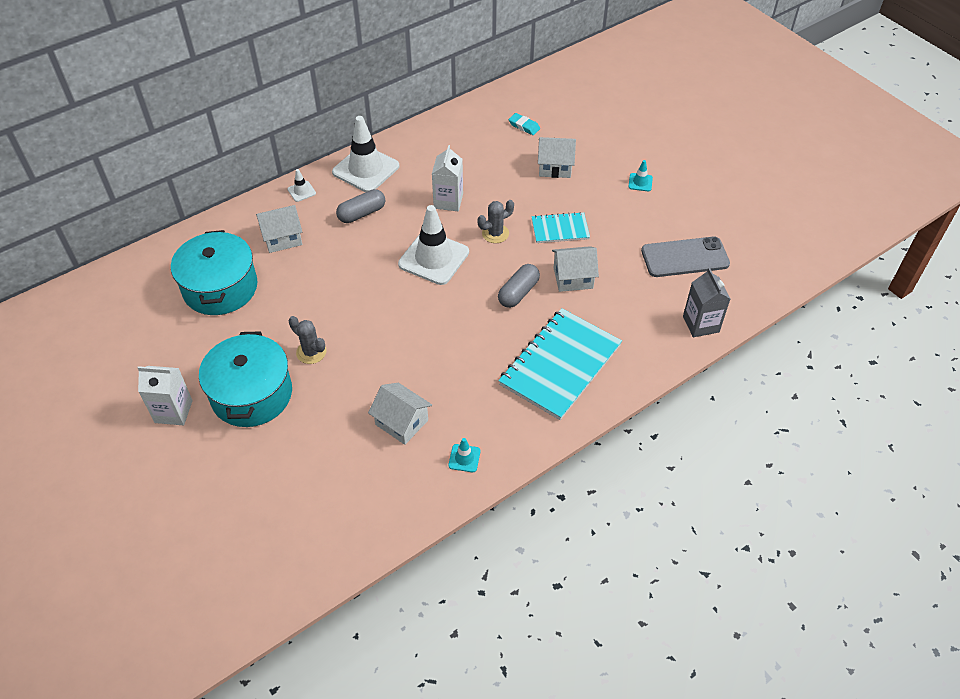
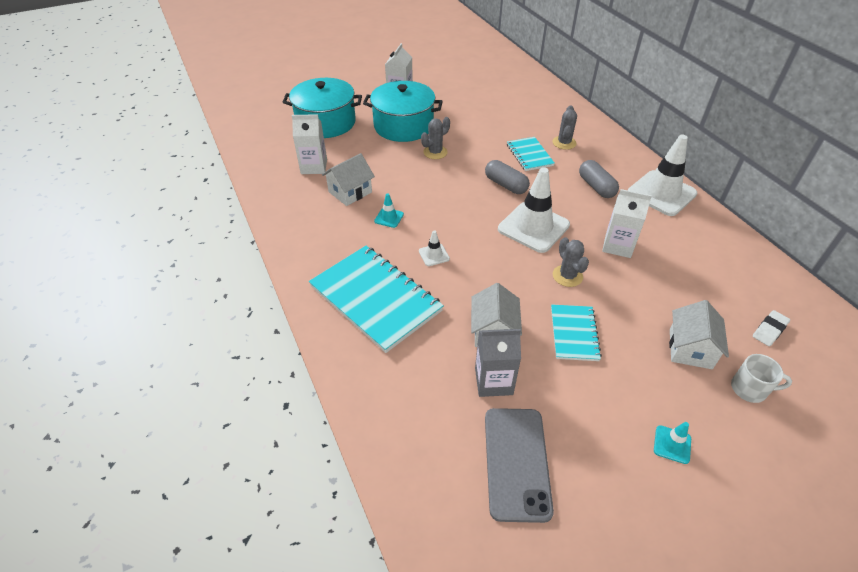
camera: 100 degrees right, 5 degrees down
(220, 288) = (510, 114): turquoise pot -> turquoise pot (326, 122)
(282, 238) = (564, 143): white house -> grey cactus
(301, 191) = (624, 154): white traffic cone -> white traffic cone (434, 255)
(309, 266) = (529, 155): none -> turquoise notebook
(355, 474) = (314, 167): none -> white carton
(464, 458) = (301, 222): turquoise traffic cone -> turquoise traffic cone (389, 218)
(518, 293) = (478, 282): grey capsule -> grey capsule (506, 185)
(524, 126) = (769, 330): turquoise eraser -> white eraser
(581, 142) = (750, 389): none -> white mug
(701, 324) = (396, 448): grey carton -> grey carton (493, 381)

